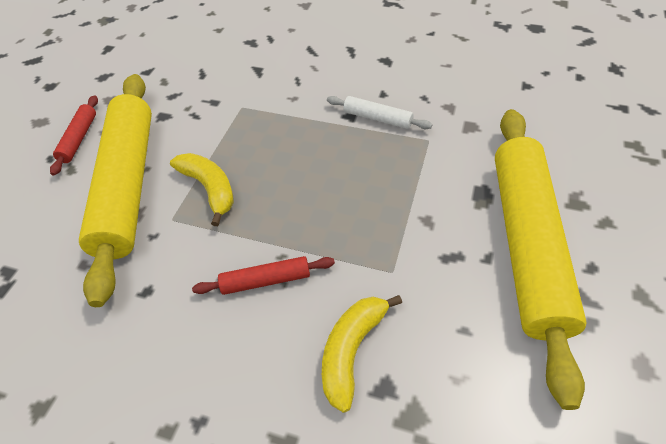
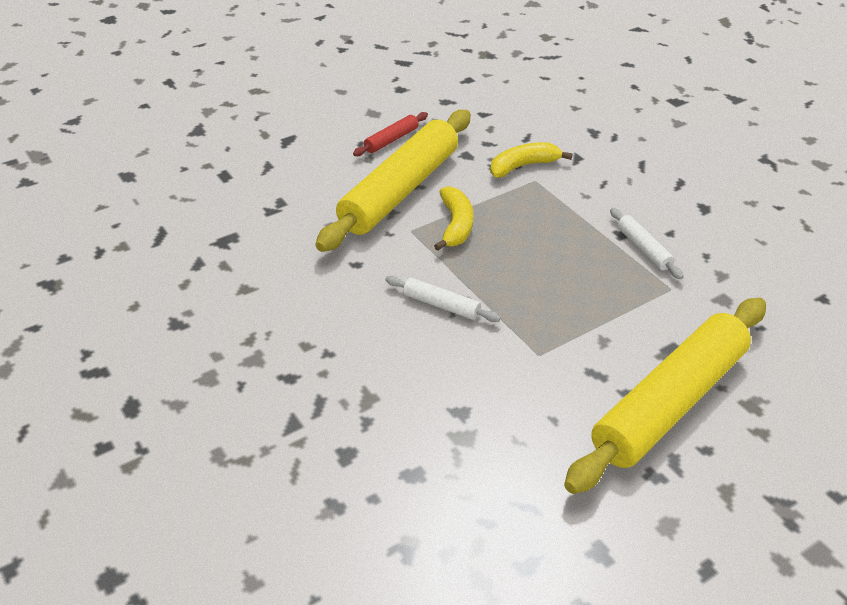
camera: 35 degrees right, 10 degrees down
(266, 280) = (441, 305): red rolling pin -> white rolling pin
(352, 351) = (460, 379): yellow banana -> yellow banana (523, 166)

